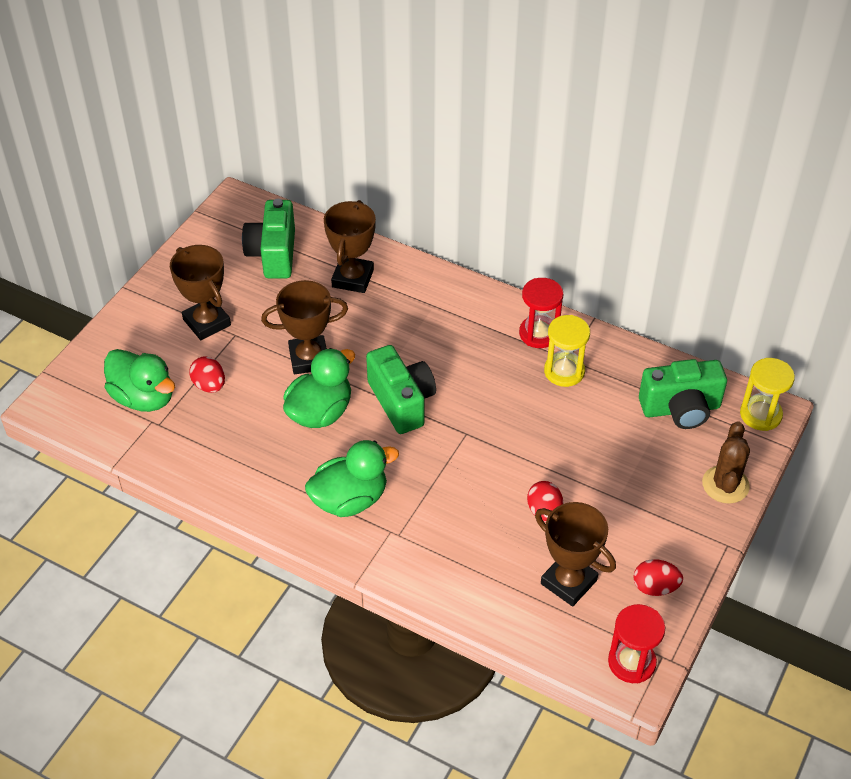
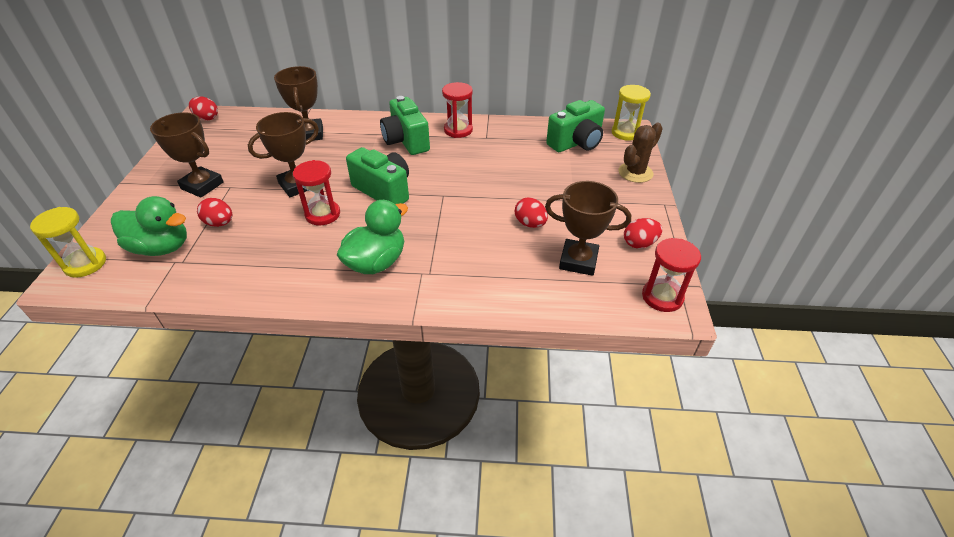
camera: 25 degrees left, 5 degrees down
(242, 209) = (207, 118): none -> red egg
(273, 254) = (242, 135): green camera -> green camera (406, 141)
(320, 412) = (322, 214): green duck -> red hourglass
(564, 371) = (488, 144): yellow hourglass -> yellow hourglass (85, 264)
(725, 485) = (635, 173): brown cactus -> brown cactus turned 60 degrees clockwise

